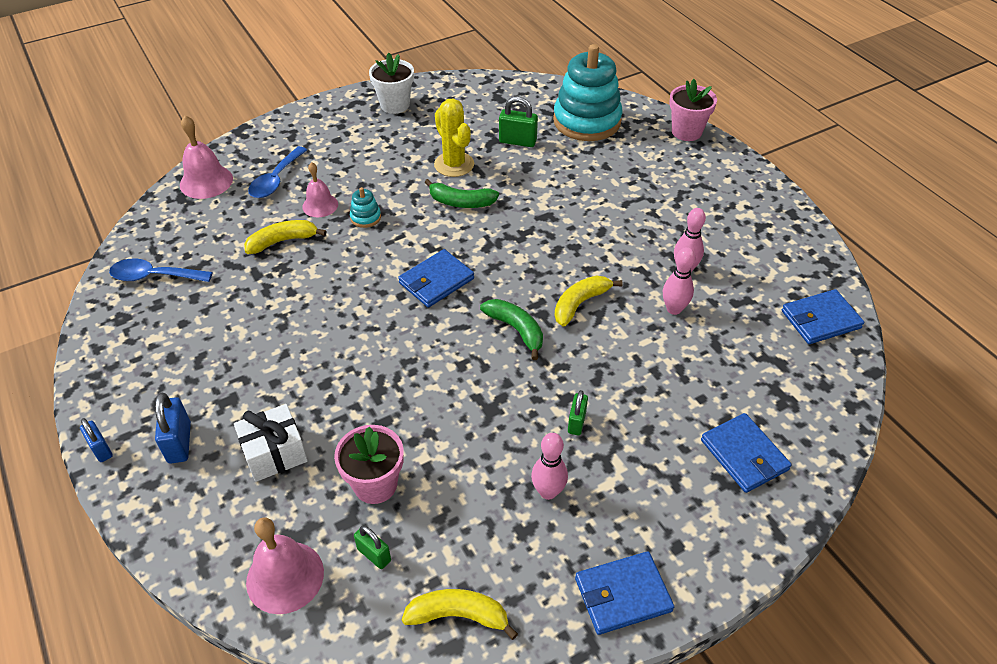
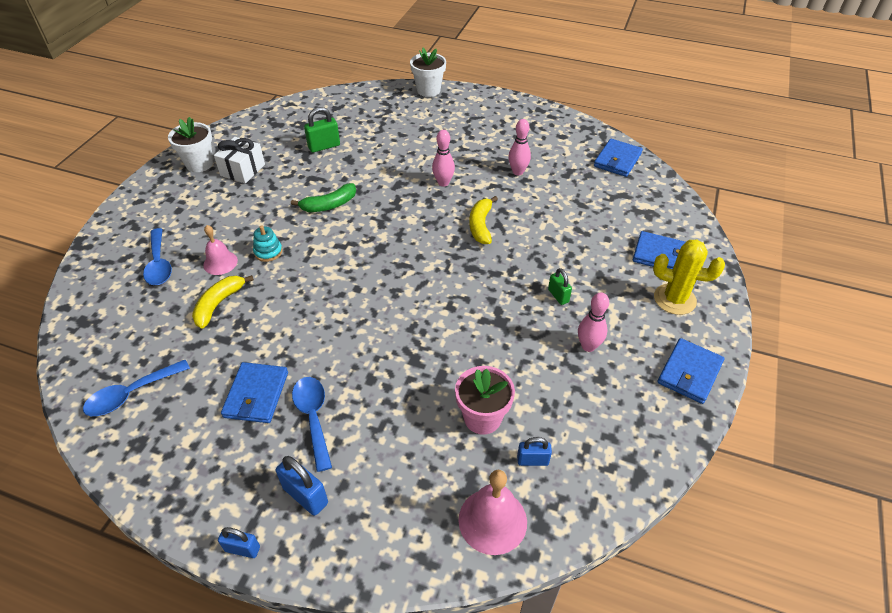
camera: 40 degrees left, 0 degrees up
(206, 181) = (93, 298): pink bell -> none
(249, 385) = (313, 418): none -> blue spoon
(275, 453) = (389, 449): white gift -> white gift (243, 170)
(374, 555) = (532, 460): green padlock -> blue padlock
(436, 281) = (371, 265): blue wallet -> blue wallet (256, 395)
(454, 164) = (295, 183): yellow cactus -> yellow cactus (674, 299)
(458, 615) = (622, 454): yellow banana -> none
(516, 330) = (460, 264): green banana -> none
(587, 121) = (357, 112): turquoise stacking toy -> none
(674, 309) = (537, 198): pink bowling pin -> pink bowling pin (443, 183)
(686, 132) = (428, 90): pink flower pot -> white flower pot

